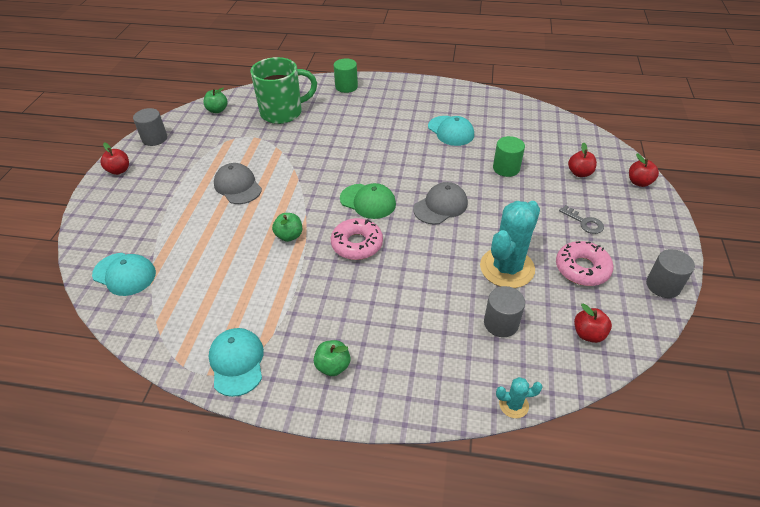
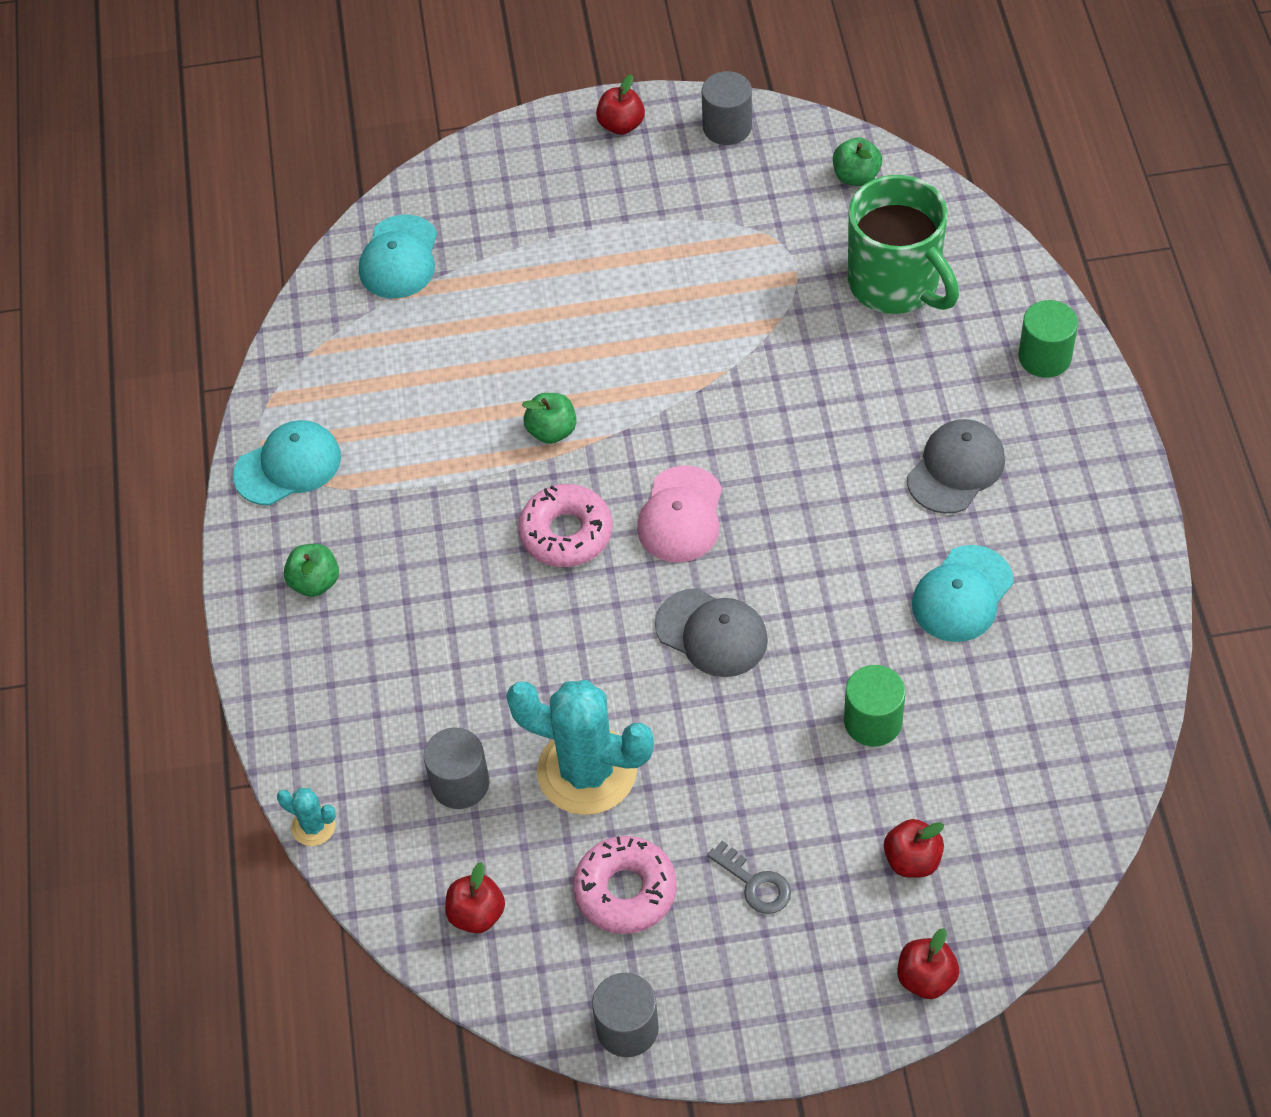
camera: 75 degrees right, 10 degrees up
(238, 186) = (646, 308): grey cap -> grey cap (956, 469)
(368, 201) = (681, 515): green cap -> pink cap
(513, 405) = (313, 826): turquoise cactus -> turquoise cactus turned 45 degrees counterclockwise
(584, 222) = (755, 883): grey key -> grey key turned 75 degrees counterclockwise

